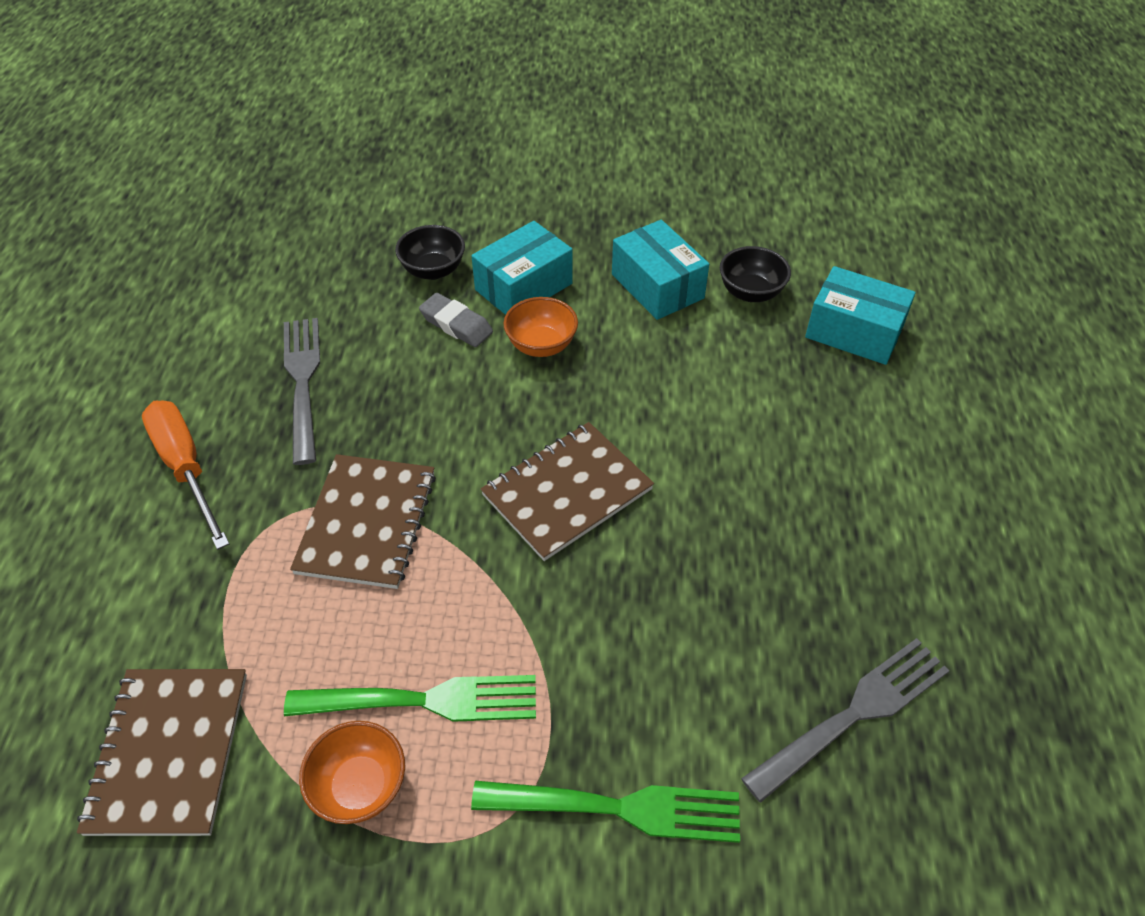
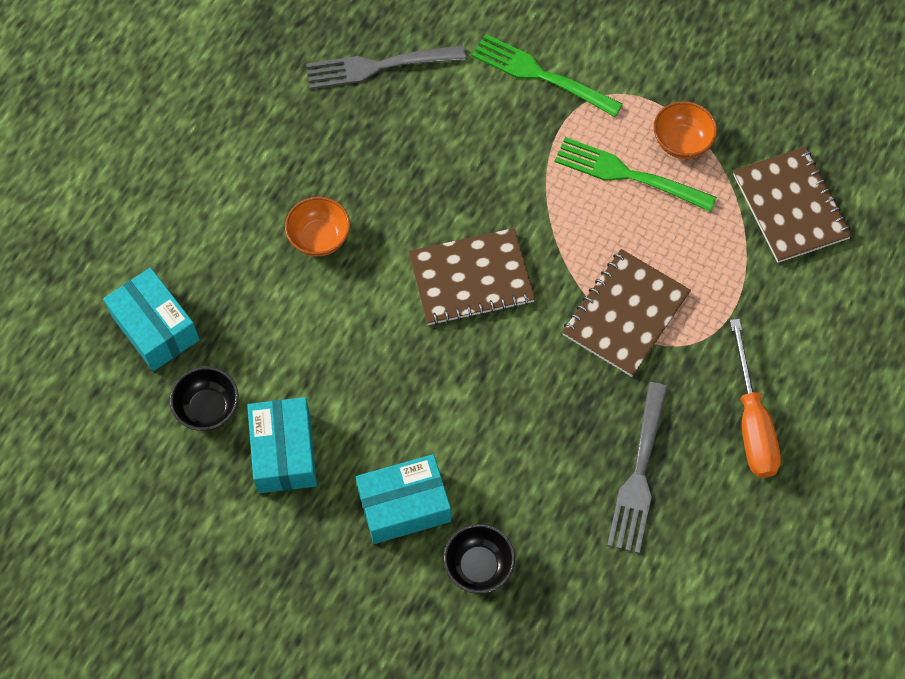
camera: 155 degrees left, 15 degrees up
(169, 752) = (790, 206): brown notebook -> brown notebook turned 45 degrees counterclockwise
(456, 325) = (485, 484): grey eraser -> none
(541, 345) = (422, 427): orange bowl -> orange bowl (319, 238)

